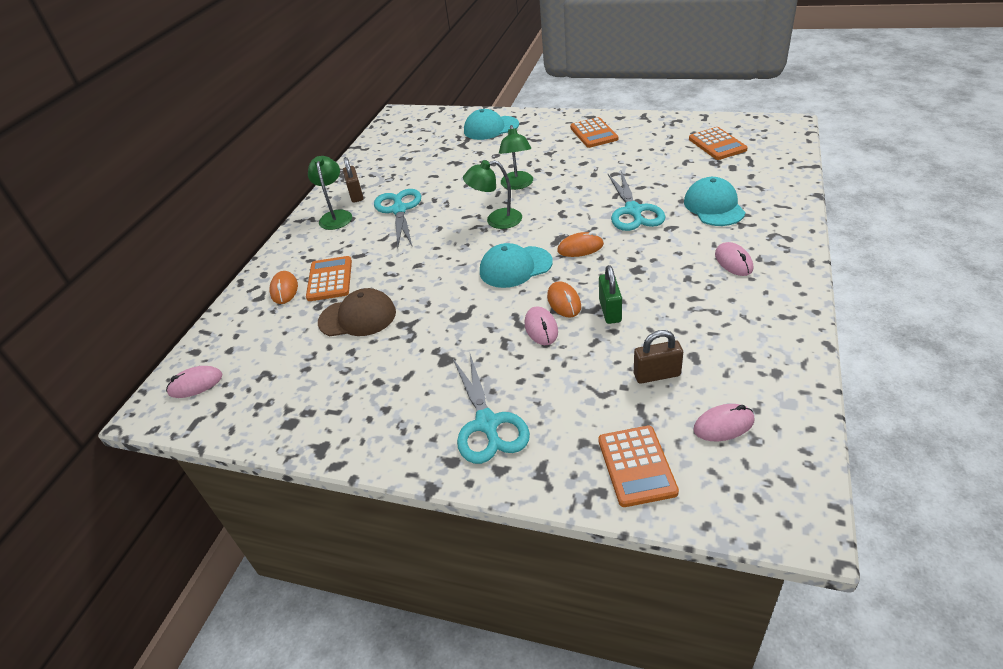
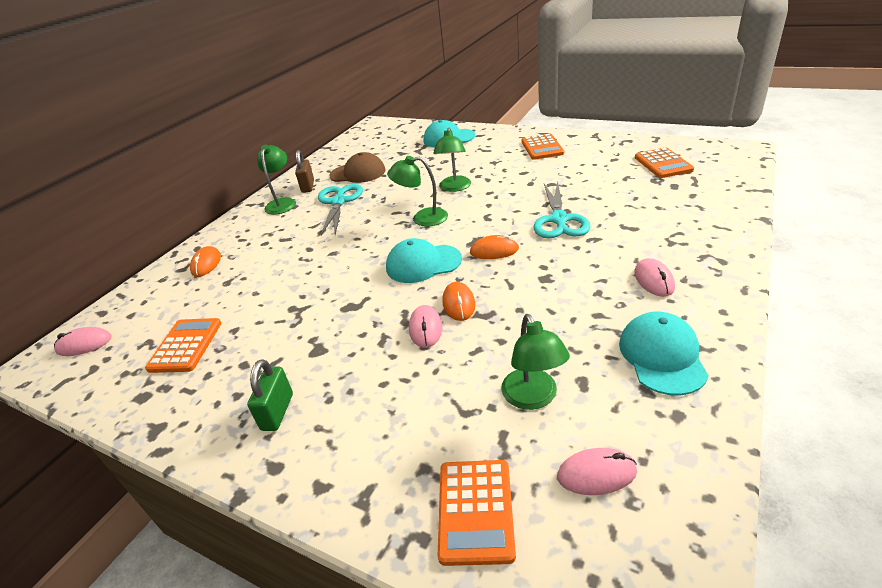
camera: 10 degrees right, 5 degrees down
(330, 279) = (249, 258): orange calculator -> orange calculator (186, 346)
(357, 317) = (256, 297): brown cap -> brown cap (358, 173)
(487, 424) = (329, 428): turquoise scissors -> none
(610, 311) = (503, 318): green padlock -> green padlock (277, 412)
(657, 375) = (533, 398): brown padlock -> green lamp
(714, 206) = (645, 222): turquoise cap -> turquoise cap (662, 356)

